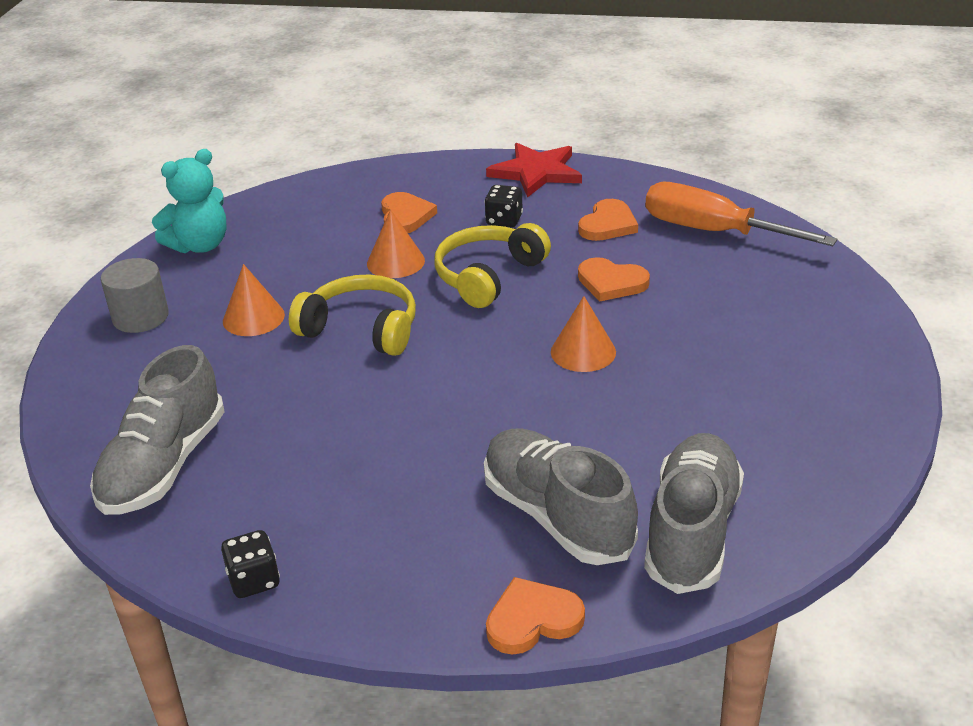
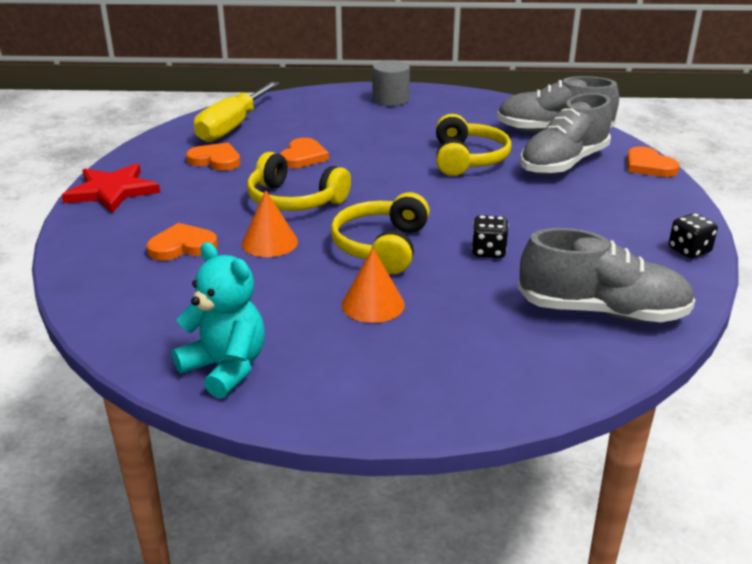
camera: 100 degrees left, 5 degrees down
(140, 317) = (383, 379): grey cylinder -> grey cylinder (390, 99)
(504, 220) = (200, 200): black dice -> black dice (488, 251)
(583, 352) = (393, 163): orange cone -> none
(586, 418) = (467, 159): none -> yellow headphones
(713, 231) = (232, 127): orange screwdriver -> yellow screwdriver

